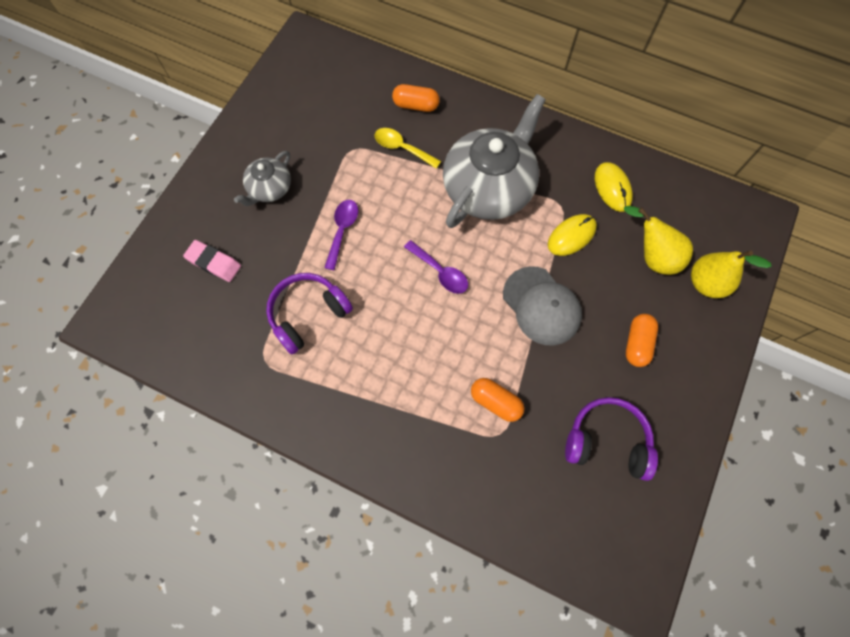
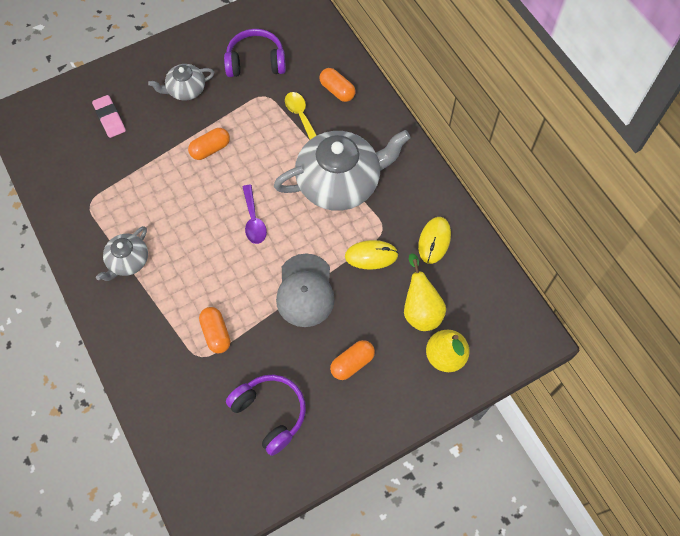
camera: 35 degrees right, 5 degrees down
(308, 314) = (141, 192): purple headphones -> purple headphones (256, 62)
(342, 231) = (210, 149): purple spoon -> orange capsule
(352, 391) = (128, 261): none -> grey teapot

